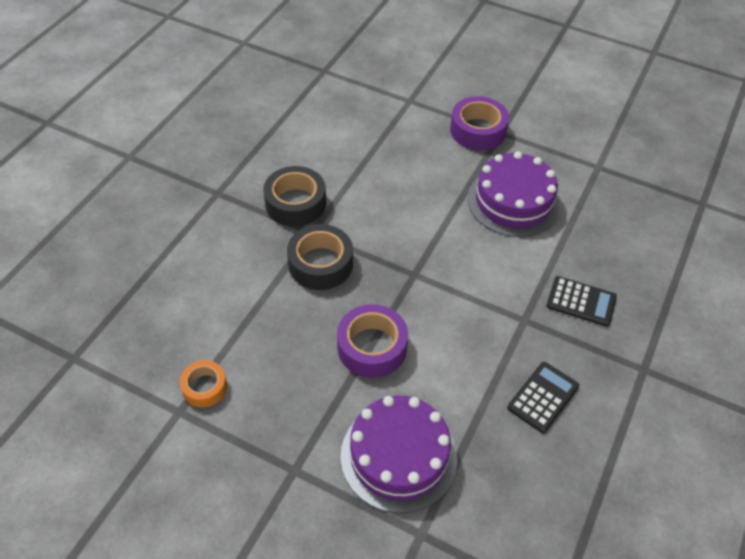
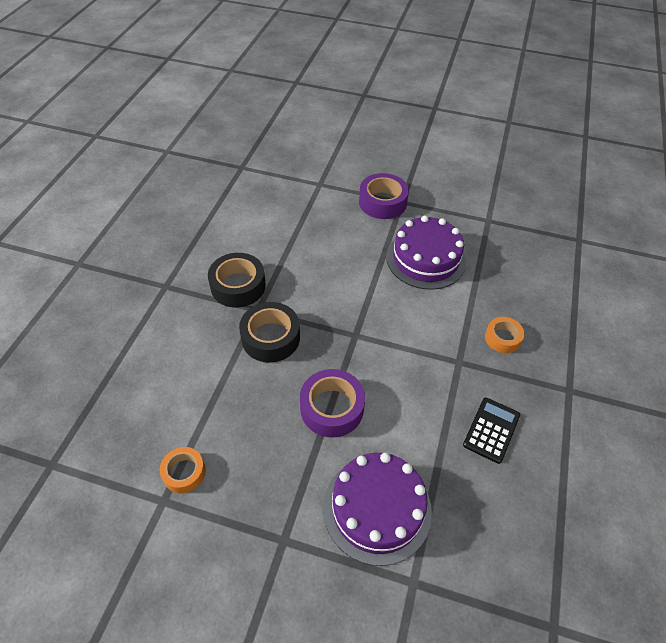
camera: 10 degrees left, 0 degrees up
(581, 302) = (502, 338): black calculator -> orange tape

